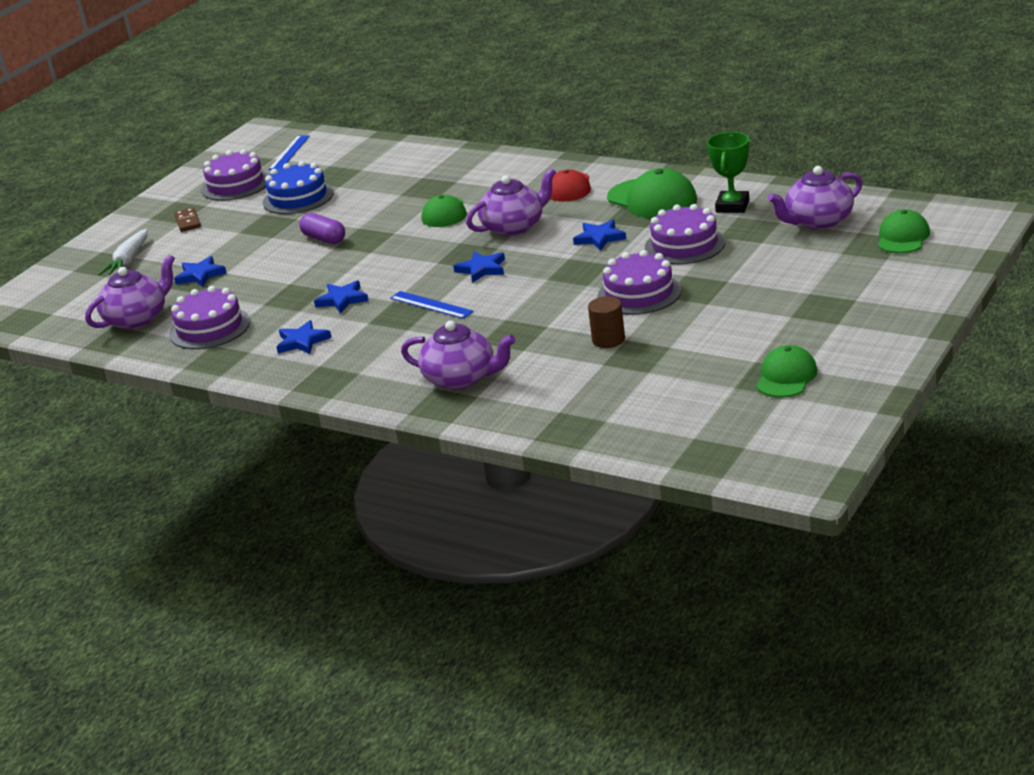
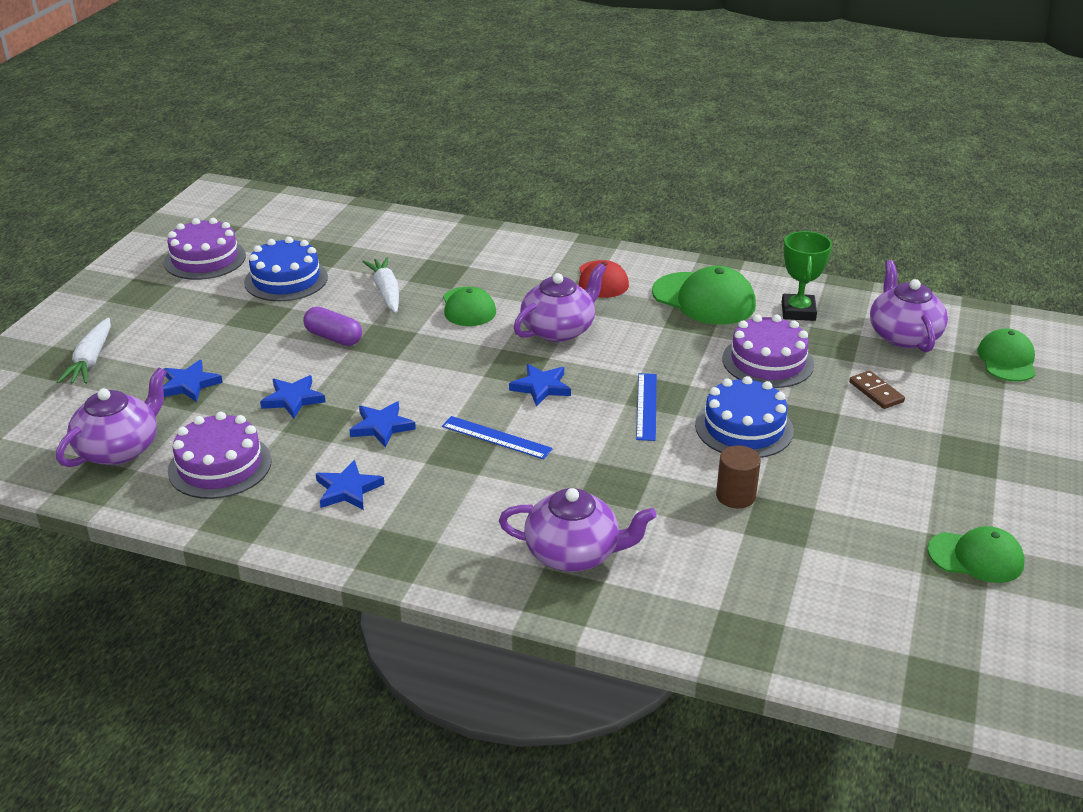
camera: 15 degrees left, 5 degrees up
(188, 221) = (156, 307): brown domino -> brown domino (876, 392)
(289, 152) = (259, 220): blue ruler -> blue ruler (646, 406)
(378, 204) = (386, 292): none -> white carrot
(599, 238) = (665, 348): blue star -> blue star (293, 399)
(639, 293) = (744, 428): purple cake -> blue cake
(786, 377) = (976, 557): green cap -> green cap turned 90 degrees clockwise
(818, 221) = (903, 335): purple teapot -> purple teapot turned 120 degrees clockwise

